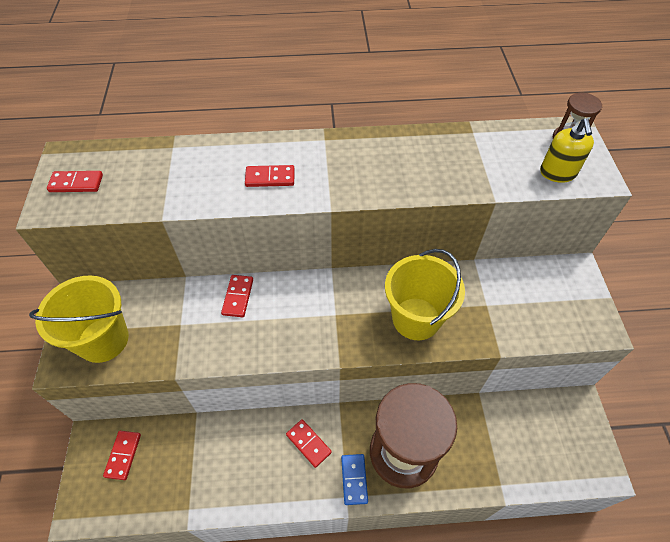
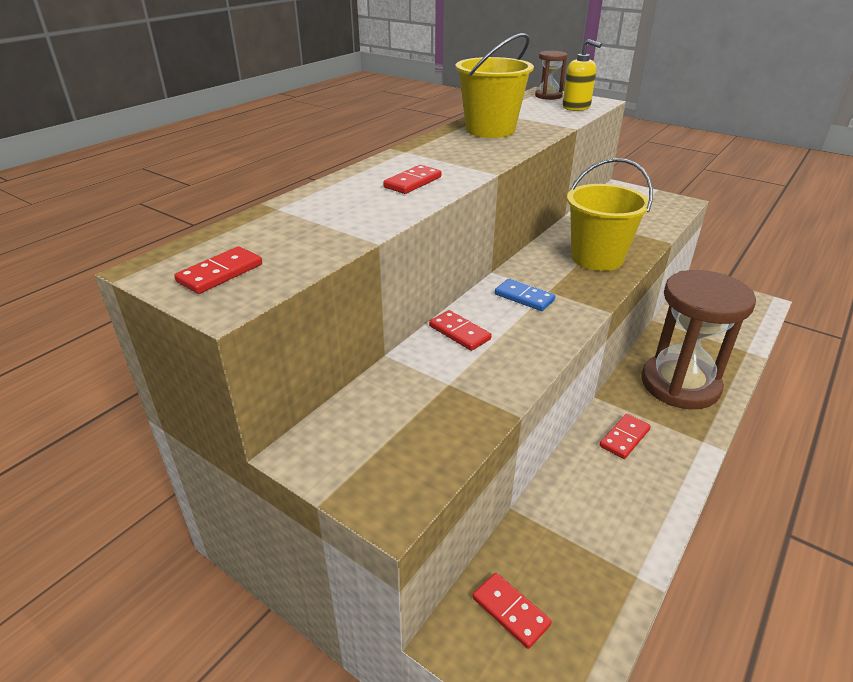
camera: 50 degrees left, 20 degrees down
(103, 340) = (397, 453): yellow bucket -> yellow bucket (490, 130)
(308, 443) = (624, 438): red domino -> red domino turned 45 degrees counterclockwise
(354, 479) = (687, 427): blue domino -> blue domino (524, 297)

